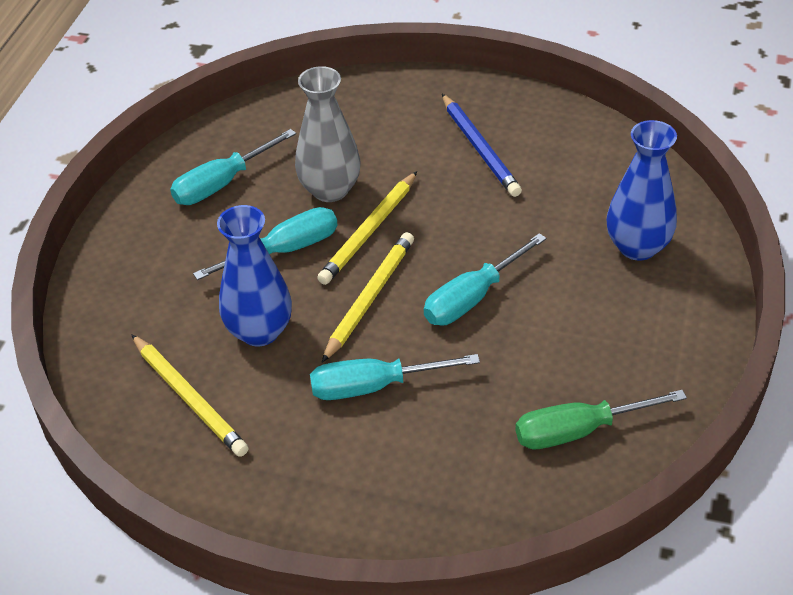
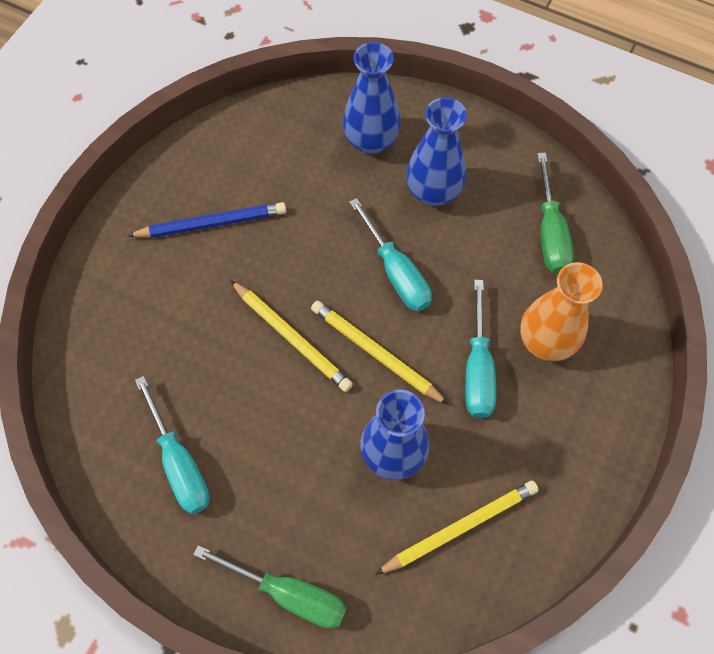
camera: 80 degrees left, 20 degrees up
(108, 282) = (290, 594): none -> green screwdriver
(286, 250) = (294, 414): turquoise screwdriver -> none
(330, 190) = (224, 361): grey vase -> none
(426, 445) = (545, 341): none -> orange vase
(591, 312) = (433, 192): none -> blue vase

